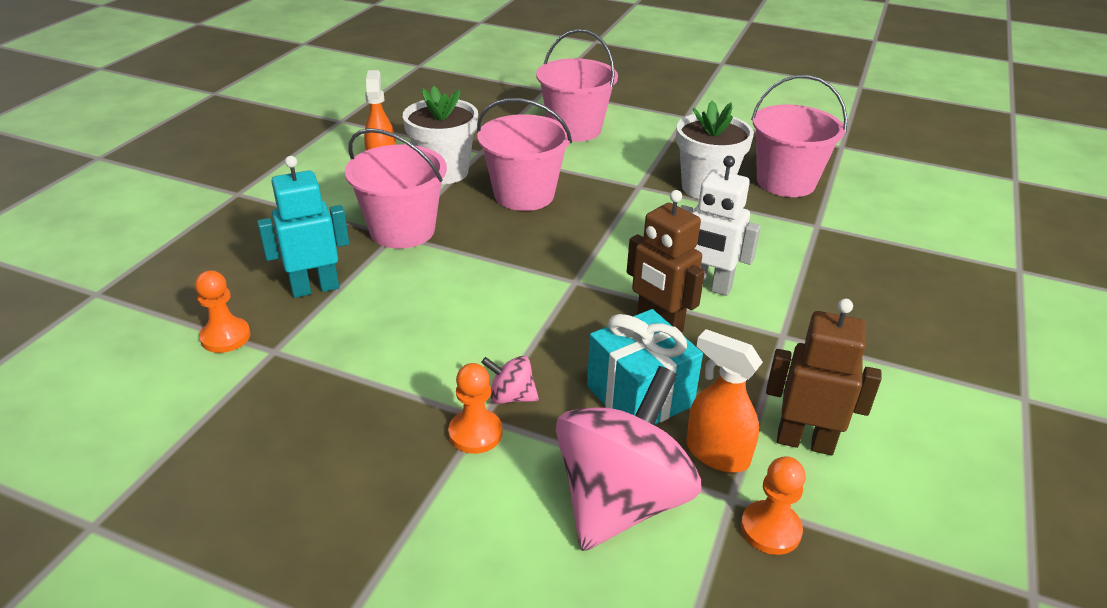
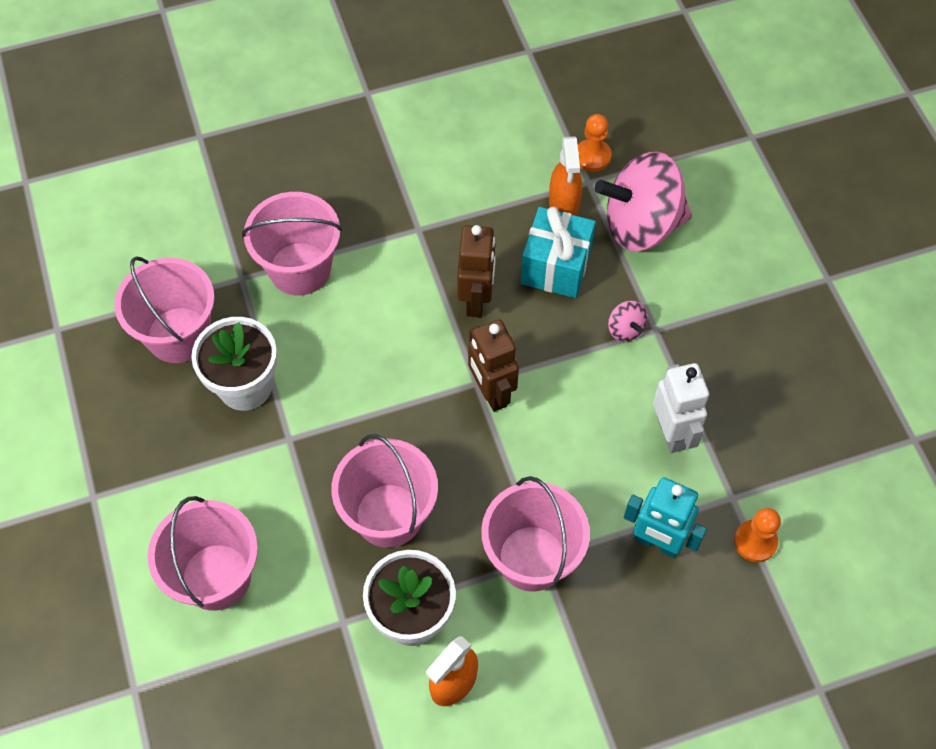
camera: 130 degrees left, 25 degrees up
(475, 433) = (670, 323): orange pawn -> none
(708, 286) = (401, 299): white robot -> white robot (671, 433)
(799, 253) = (300, 269): none -> pink bucket
(805, 441) = (512, 172): brown robot -> brown robot (491, 392)

